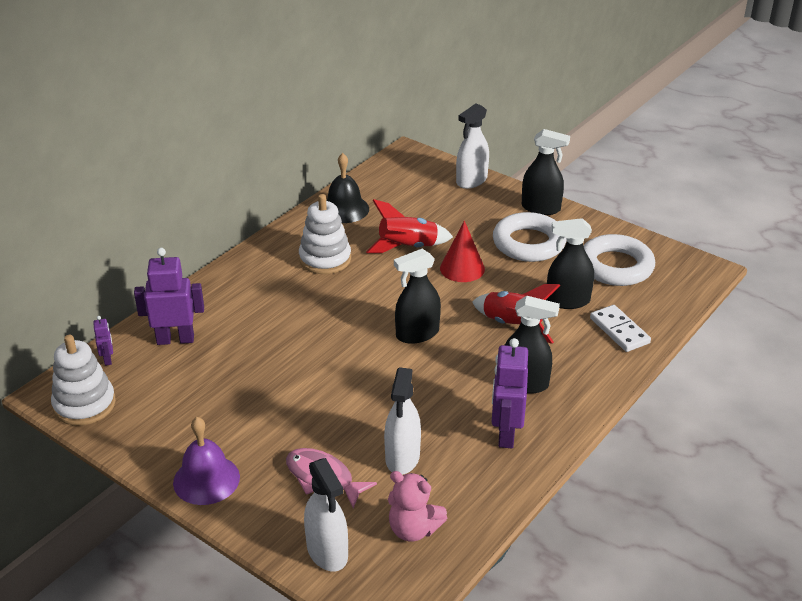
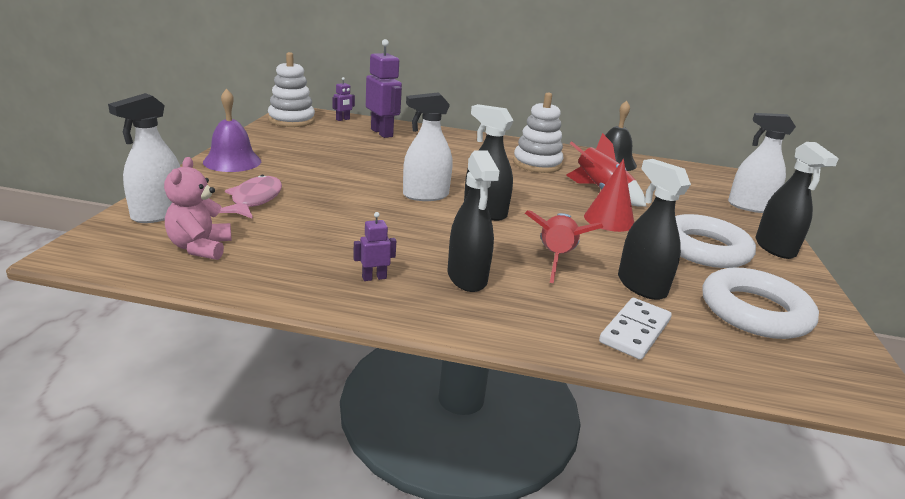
camera: 60 degrees right, 10 degrees down
(402, 458) = (301, 229): white spray bottle -> white spray bottle (425, 195)
(506, 434) = (374, 278): purple robot -> purple robot, size x0.49

